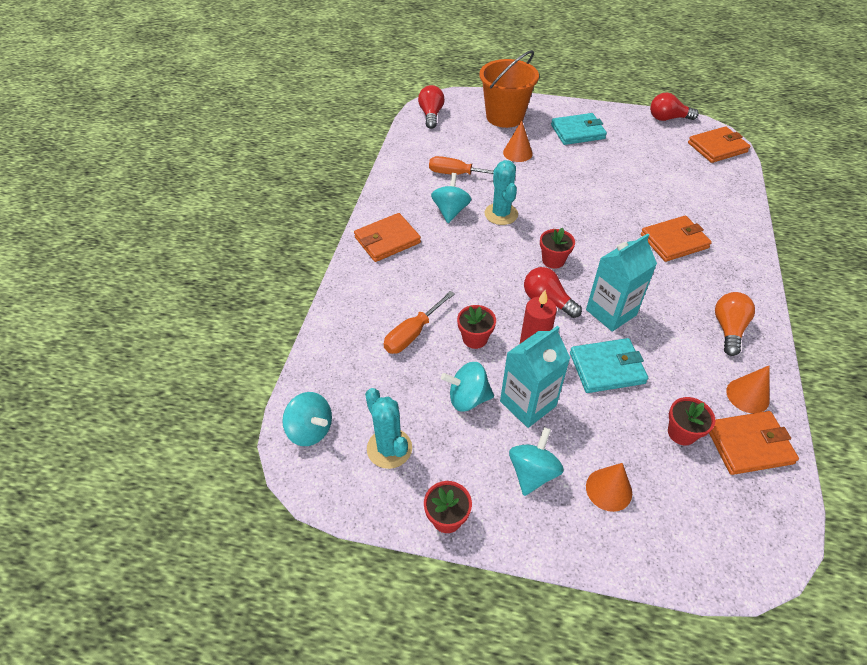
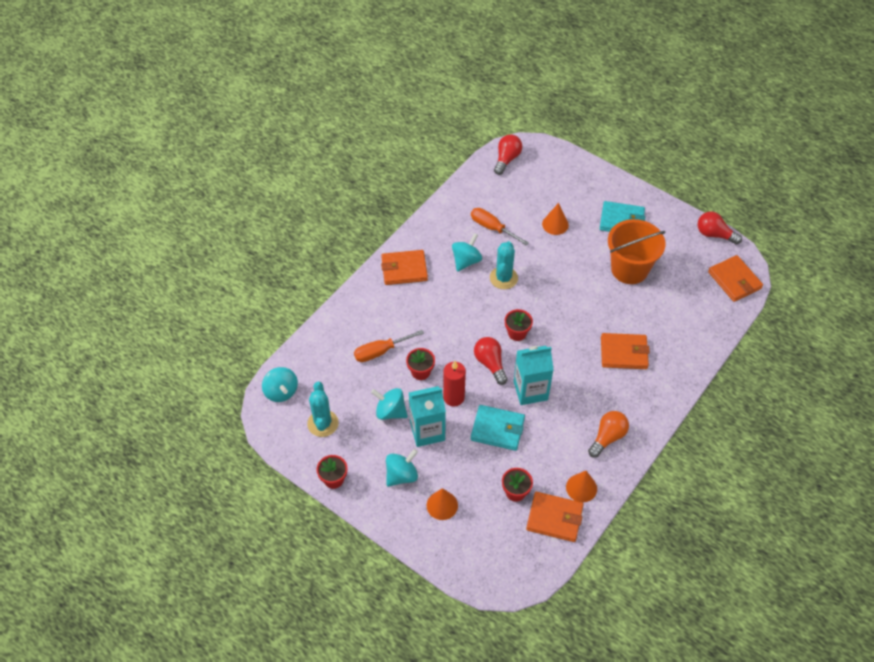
camera: 25 degrees right, 5 degrees up
(505, 116) = (569, 182): orange bucket -> orange bucket (629, 269)
(717, 147) = (734, 280): orange wallet -> orange wallet turned 60 degrees clockwise

